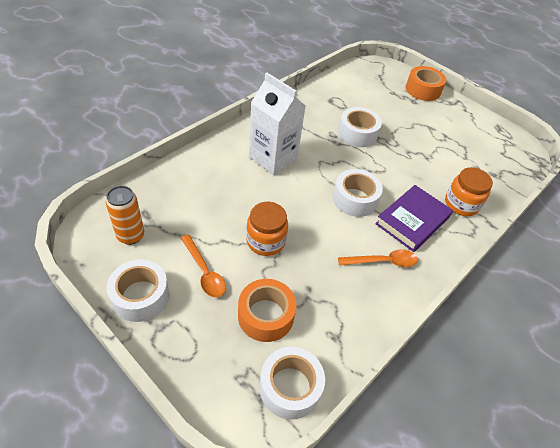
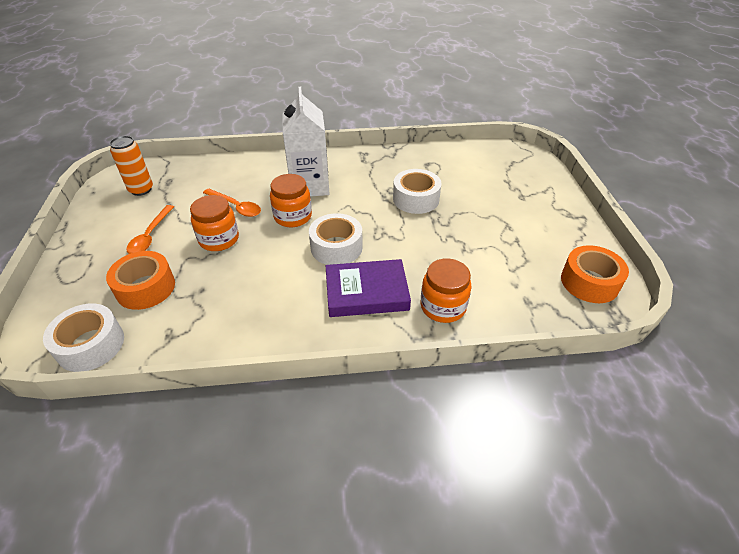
camera: 45 degrees right, 5 degrees down
(140, 296) = (94, 228): white tape -> none
(295, 191) = (293, 217): none -> orange jar
(382, 261) = (289, 307): orange spoon -> orange spoon (236, 207)
(423, 90) = (549, 191): orange tape -> orange tape (589, 282)

